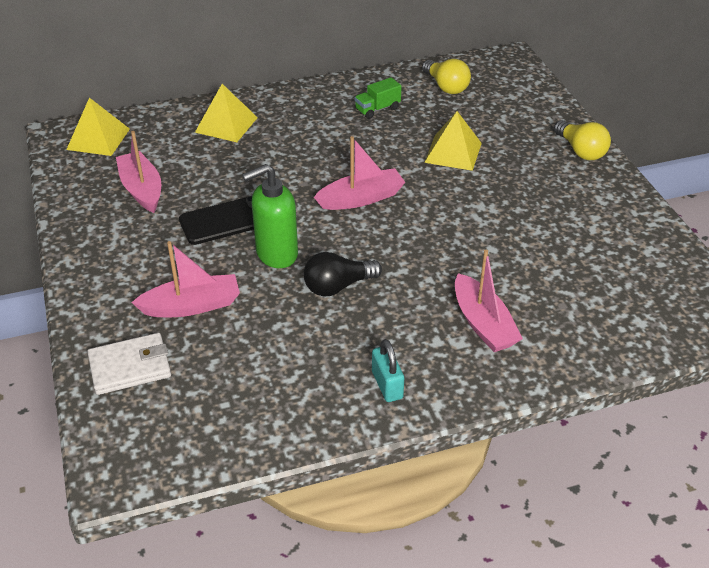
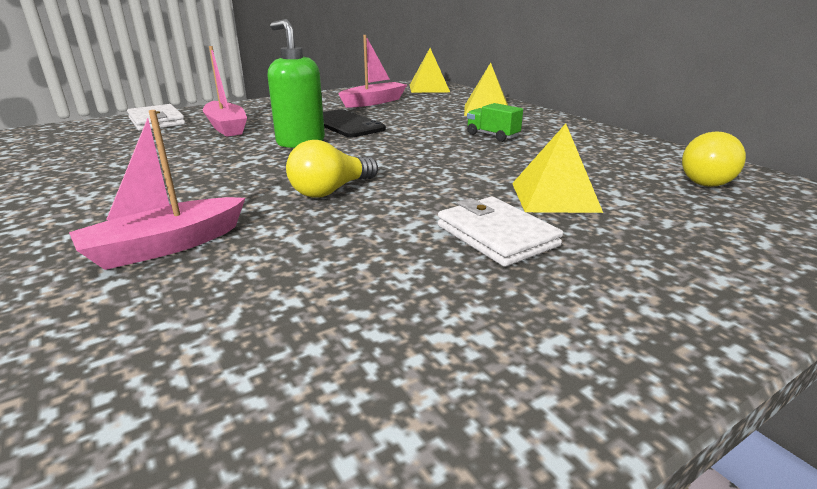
camera: 75 degrees right, 15 degrees down
(338, 286) = (251, 167): black light bulb -> none
(361, 198) = (410, 162): pink boat -> none
(377, 109) = (594, 153): green truck -> green truck (492, 135)
(387, 385) = (75, 201): turquoise padlock -> none
(501, 189) = (496, 235): none -> white wallet
(581, 151) = (704, 305): yellow light bulb -> yellow light bulb (331, 191)

